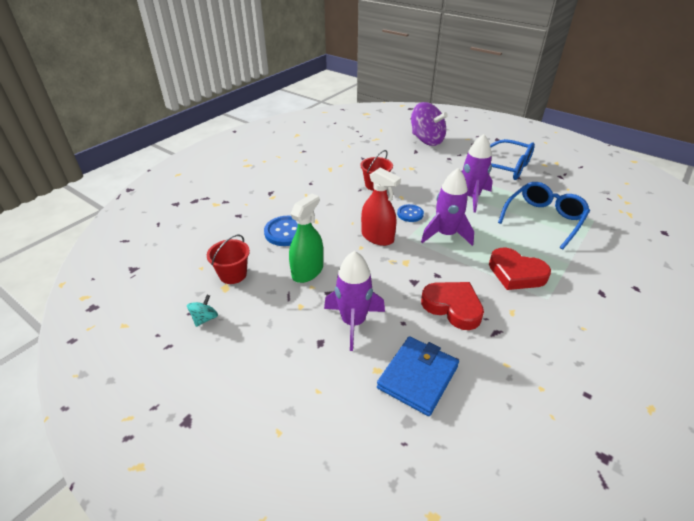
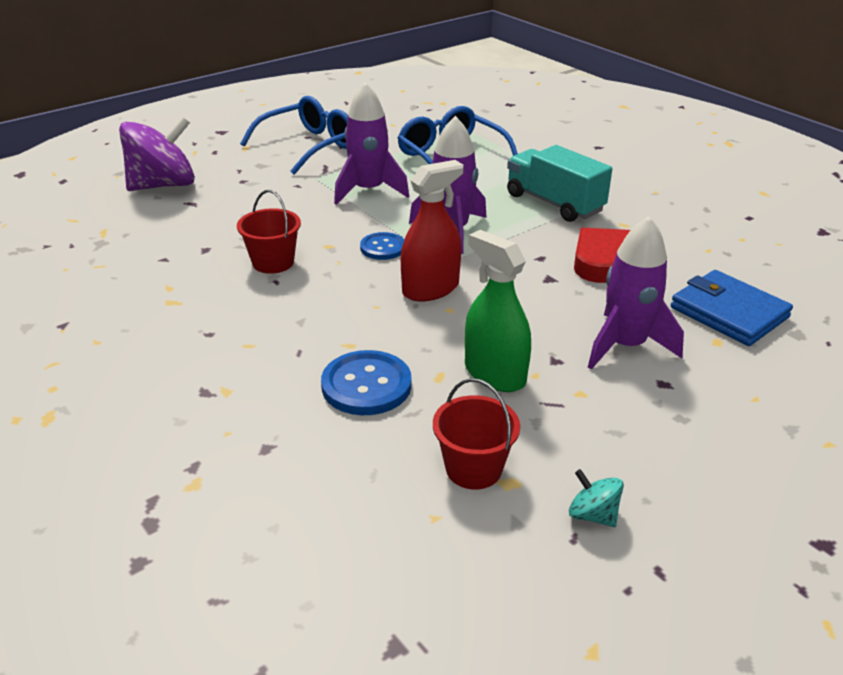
camera: 75 degrees left, 5 degrees down
(516, 273) = (554, 203): red heart -> turquoise truck

